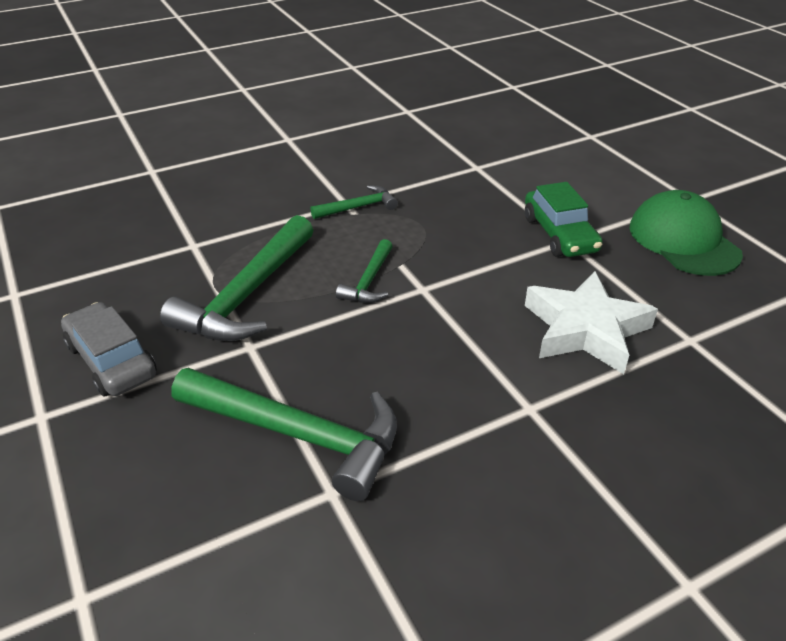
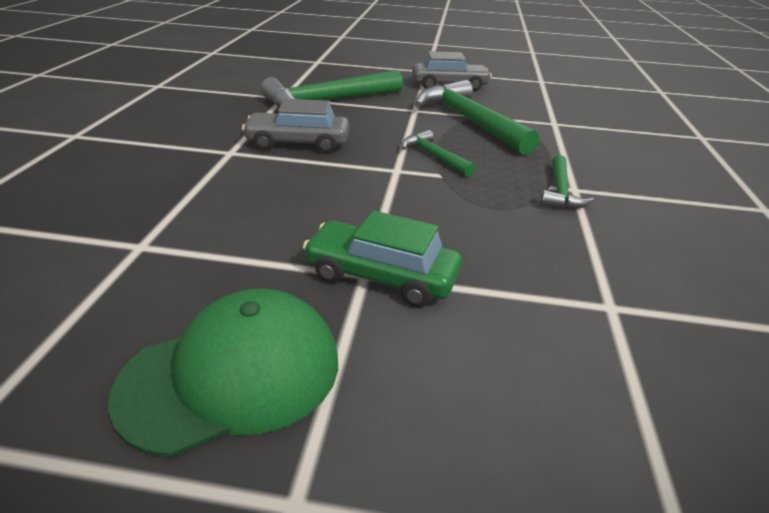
camera: 125 degrees right, 5 degrees down
(449, 376) = (298, 143): none -> grey car
(585, 329) = (244, 206): white star -> none
(683, 240) = (232, 374): green cap -> green cap turned 45 degrees counterclockwise

